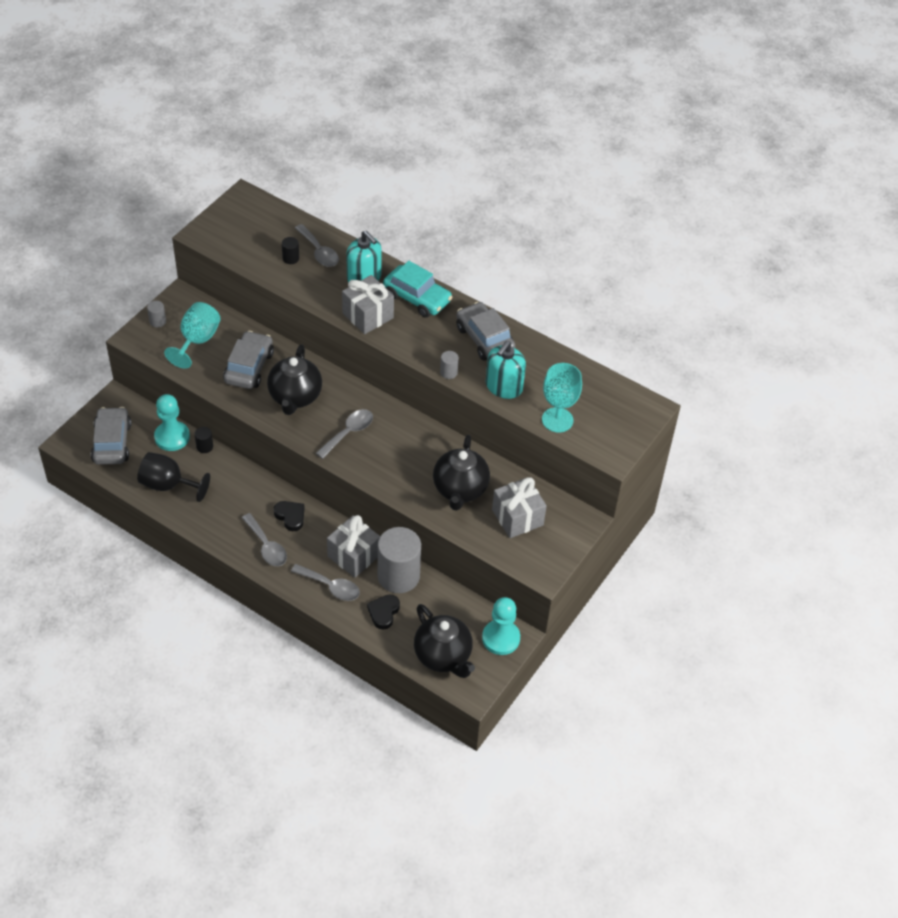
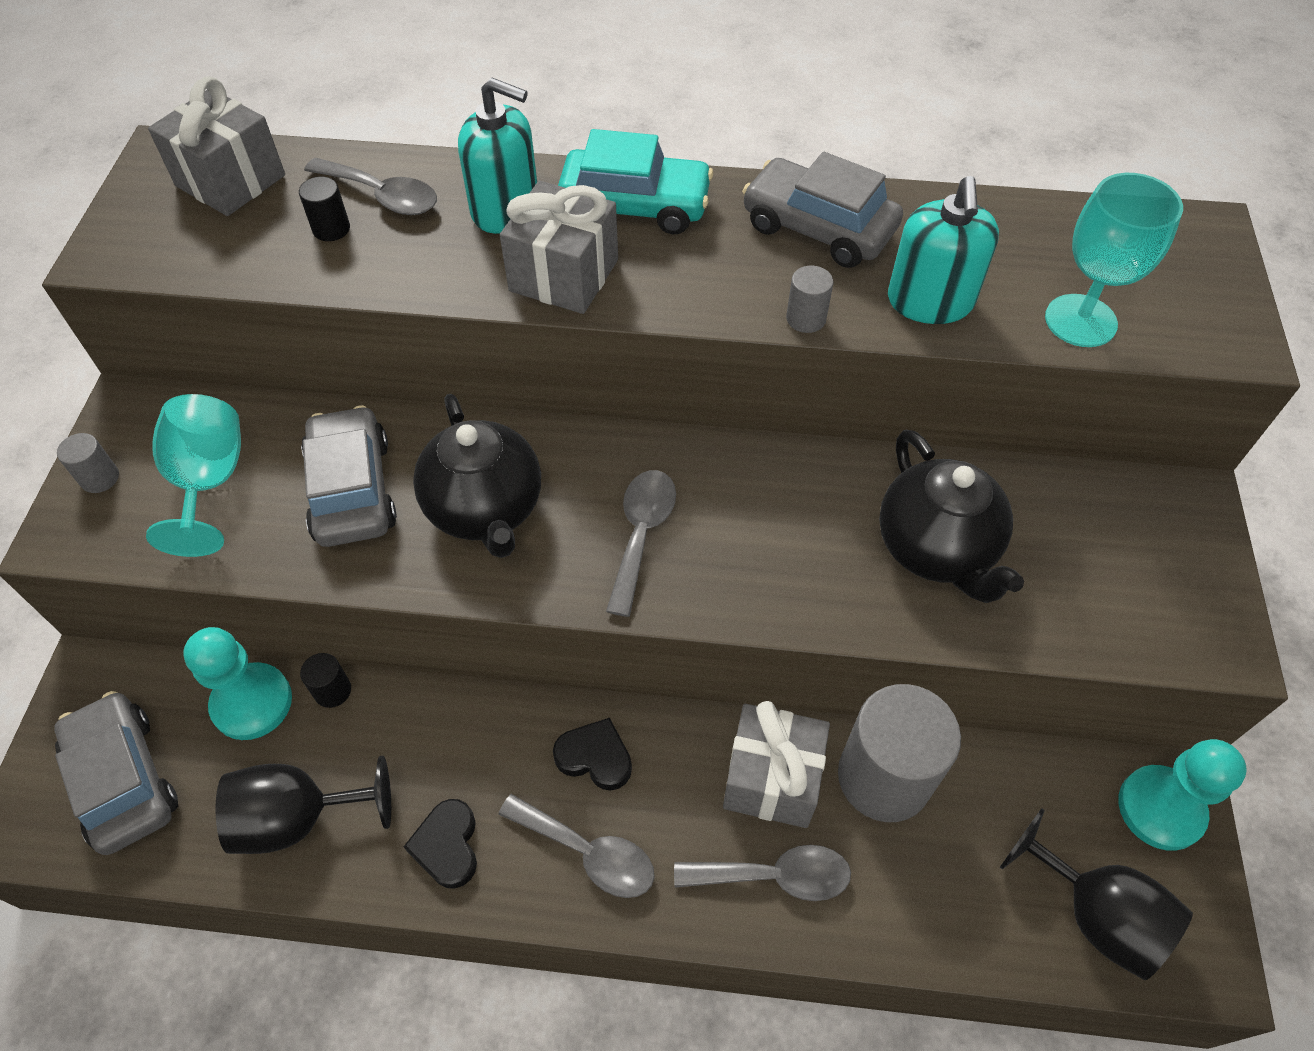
camera: 25 degrees left, 5 degrees up
(383, 613) = (915, 878): black heart -> black heart (447, 846)
(443, 656) = (1095, 913): black teapot -> black goblet
(517, 517) = (1081, 554): grey gift -> grey gift (230, 181)

